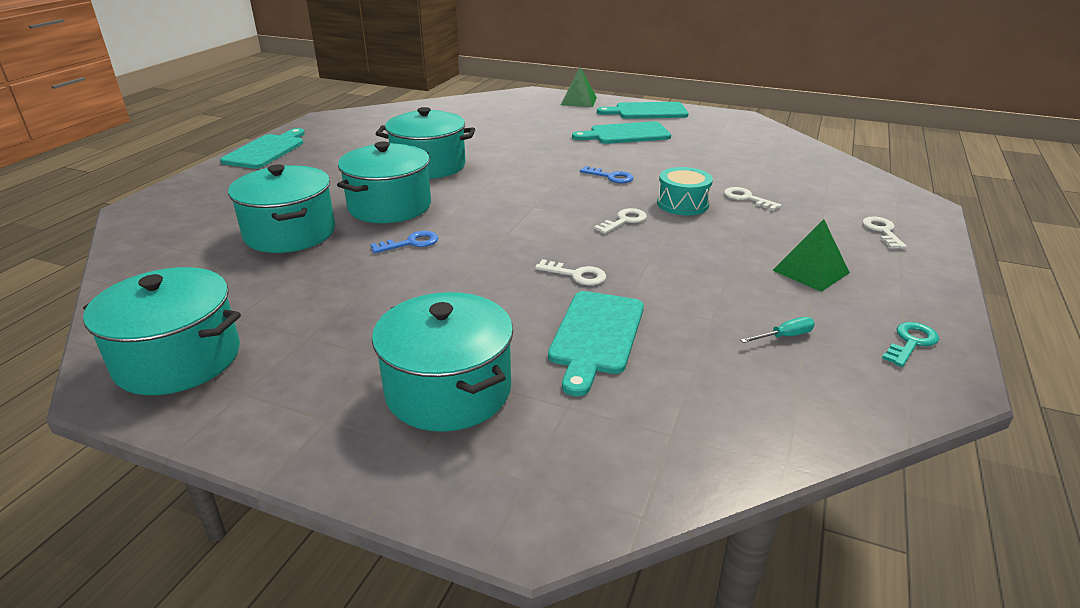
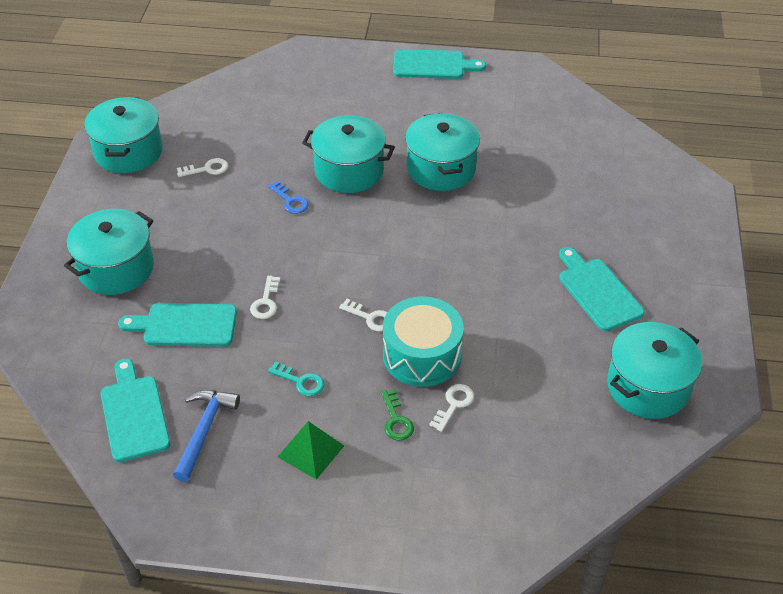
camera: 75 degrees right, 15 degrees up
(290, 233) = (287, 136): turquoise pot -> turquoise pot (648, 386)
(578, 101) = (694, 234): green pyramid -> none
(611, 177) = (467, 295): blue key -> none
(647, 111) = (691, 301): turquoise cutting board -> turquoise cutting board (134, 414)
(682, 204) = (422, 355): turquoise drum -> turquoise drum, size x1.56
(766, 225) = (396, 420): none -> green key
(784, 336) = (204, 430): turquoise screwdriver -> blue hammer
(882, 231) = (412, 514): white key -> white key (207, 169)
(911, 342) = (211, 510): turquoise key -> turquoise key (301, 381)

